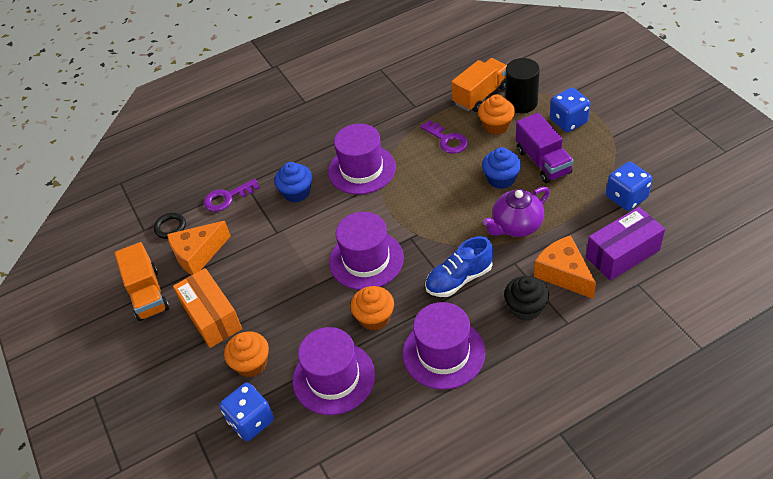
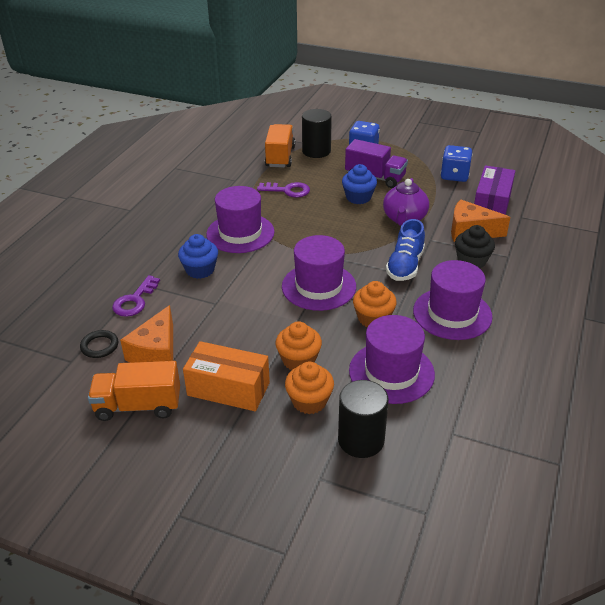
camera: 45 degrees left, 10 degrees down
(147, 294) = (138, 406): orange truck -> orange truck turned 150 degrees clockwise
(251, 421) = (361, 440): blue dice -> black cylinder
(496, 126) = (315, 170): orange cupcake -> orange cupcake (298, 360)

